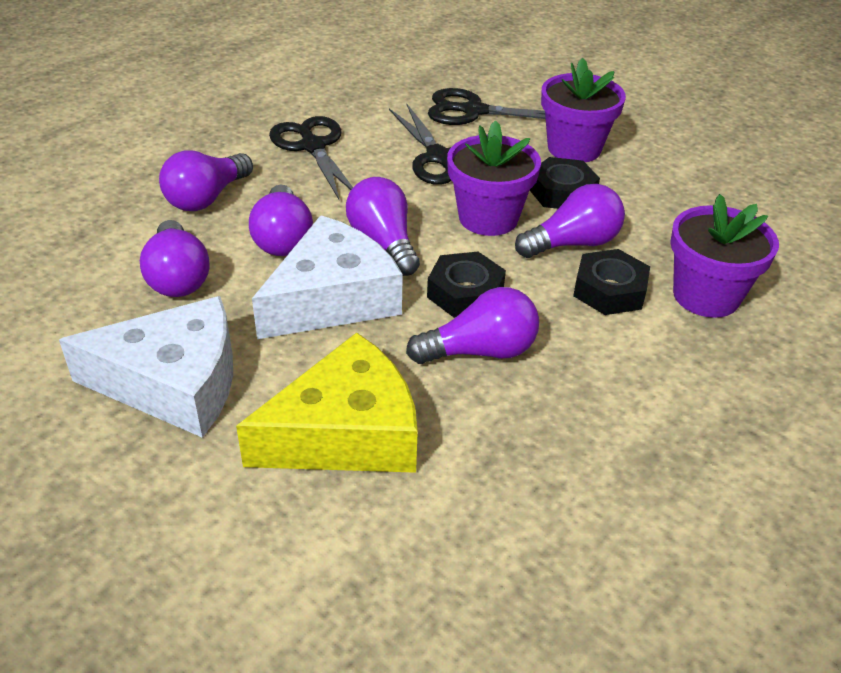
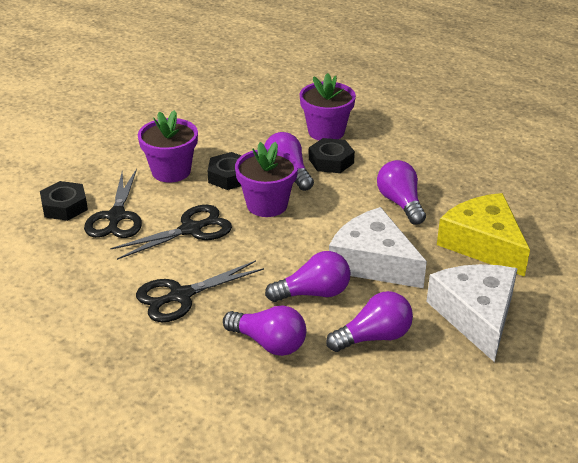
camera: 95 degrees left, 5 degrees down
(383, 243) = (306, 246): purple light bulb -> none
(465, 293) = (350, 210): black nut -> black nut (64, 206)

